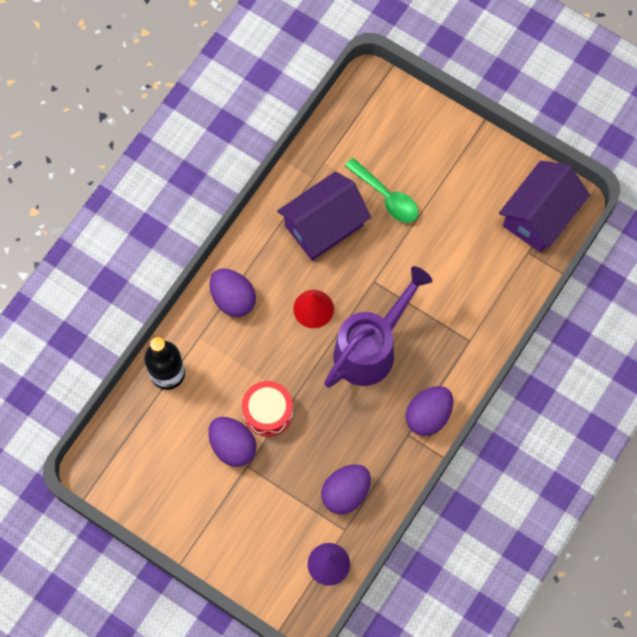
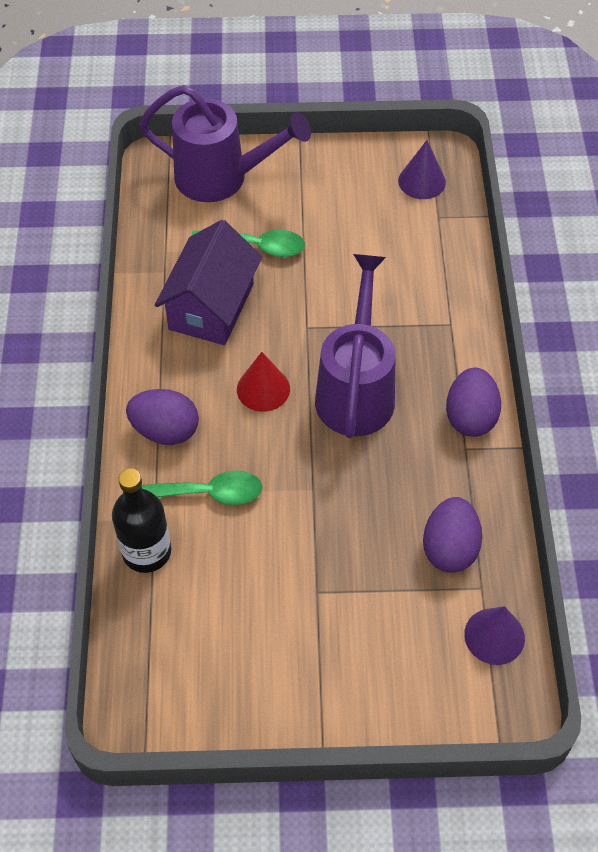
camera: 35 degrees left, 15 degrees down
(228, 358) = (207, 493): none -> green spoon
(233, 446) = (283, 581): purple egg -> none
(268, 412) = (295, 520): red drum -> none
(402, 125) = (221, 178): none -> purple watering can
(539, 216) = (422, 181): purple house -> purple cone

